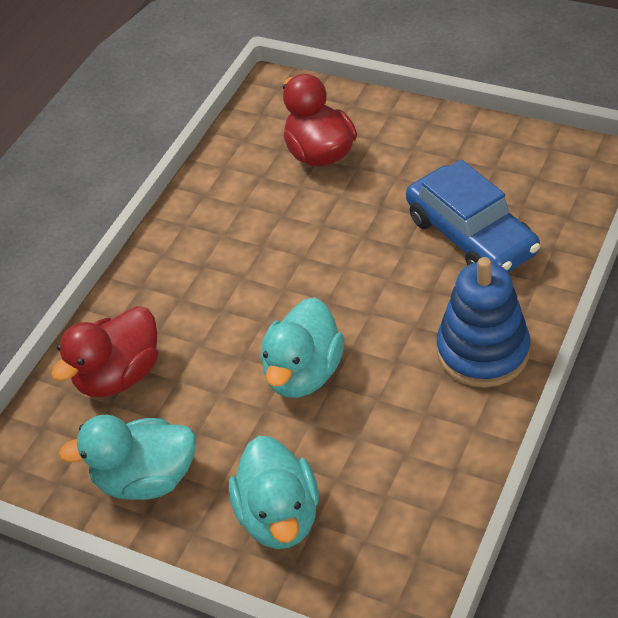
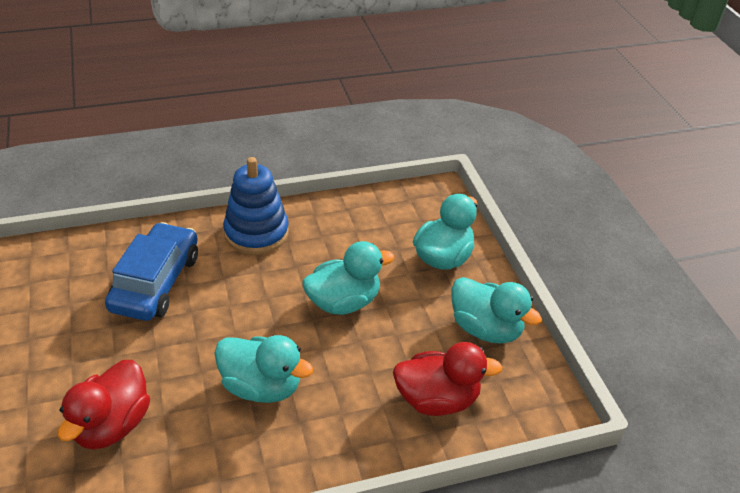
camera: 140 degrees left, 5 degrees down
(264, 257) = (261, 386): none -> turquoise duck

